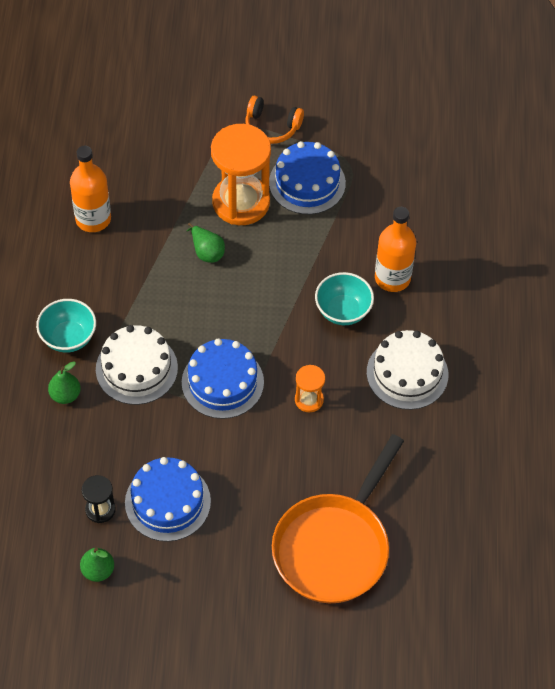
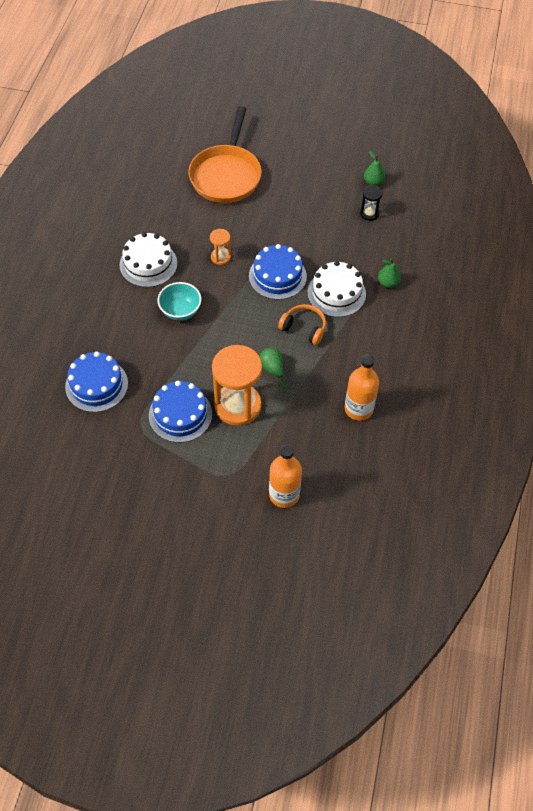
camera: 170 degrees left, 0 degrees up
(68, 338) = (383, 321): turquoise bowl -> none
(167, 502) = (325, 212): blue cake -> blue cake (96, 385)
(272, 127) = (197, 470): orange headphones -> orange headphones (304, 328)
(334, 546) = (226, 175): orange pan -> orange pan turned 150 degrees clockwise
(392, 278) = (136, 329): orange bottle -> orange bottle (284, 494)

